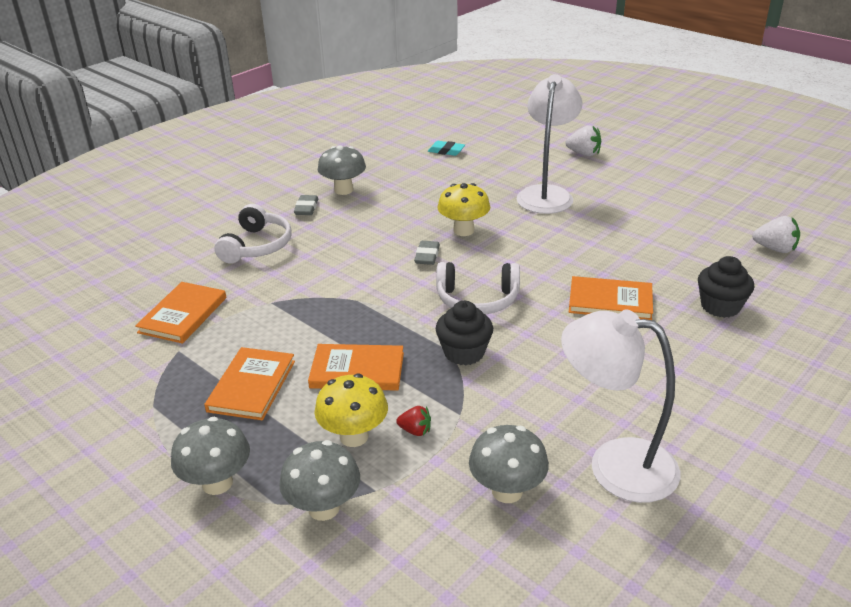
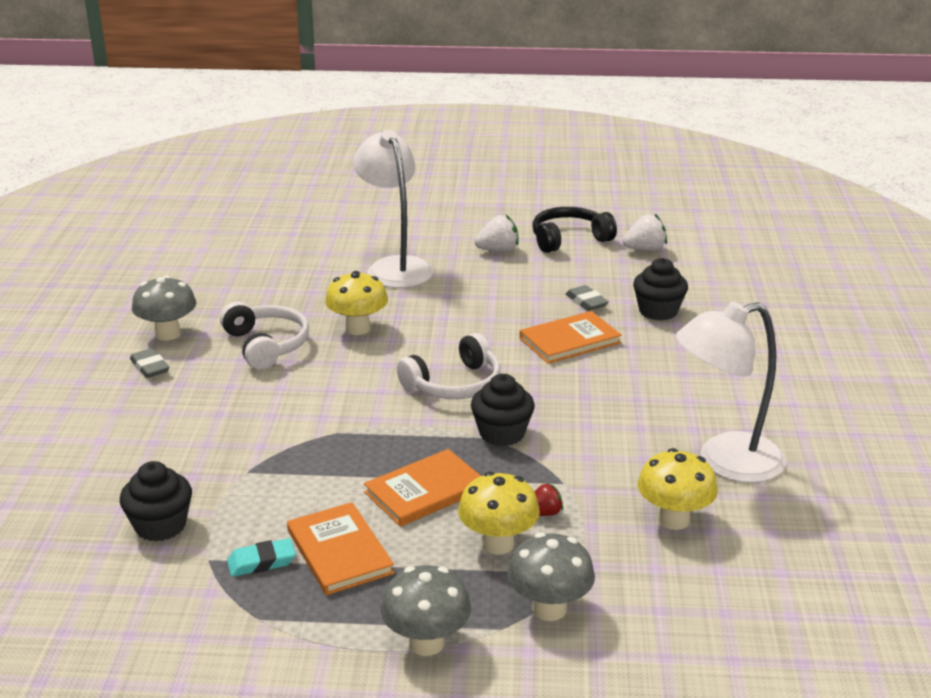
camera: 40 degrees left, 5 degrees down
(183, 315) = (160, 526): orange book -> black cupcake
(257, 246) = (146, 426): white headphones -> white headphones (266, 345)
(427, 256) = (353, 365): grey eraser -> grey eraser (586, 302)
(446, 151) = (232, 257): turquoise eraser -> turquoise eraser (261, 562)
(507, 491) = (673, 519): grey mushroom -> yellow mushroom
(583, 154) = (382, 217): white strawberry -> white strawberry (498, 250)
(715, 218) = (569, 239): none -> black headphones

